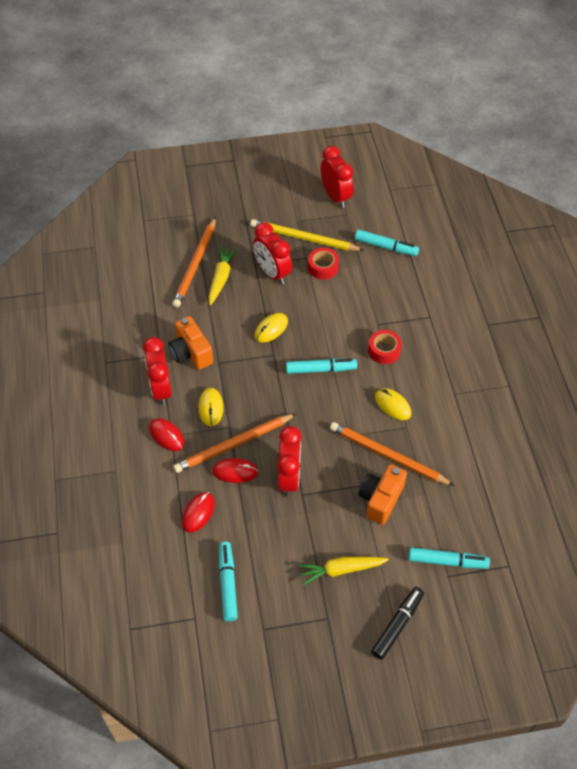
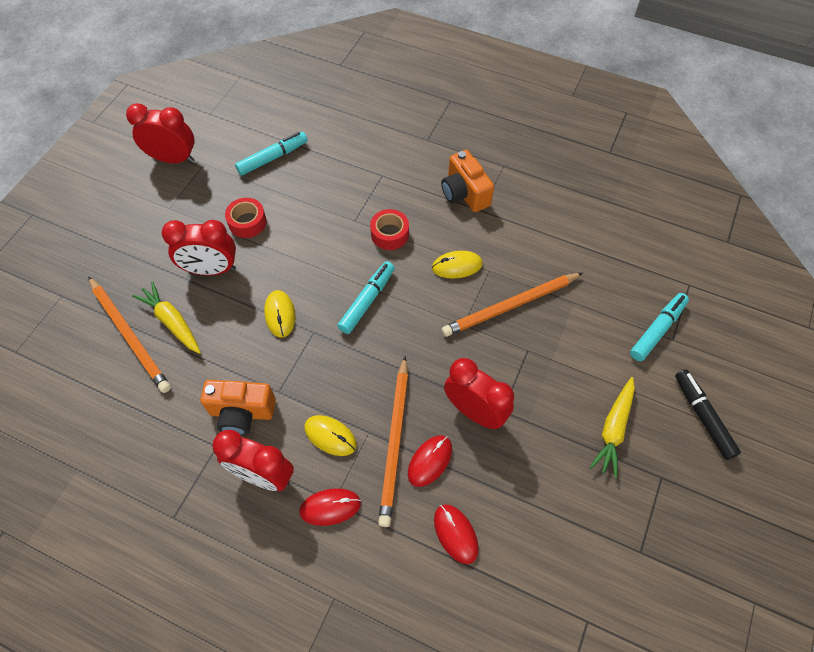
camera: 55 degrees left, 5 degrees up
(228, 583) = (564, 556): turquoise marker -> none
(304, 238) = (196, 216): yellow pencil -> none
(380, 499) = (555, 343): orange camera -> orange camera (464, 193)

